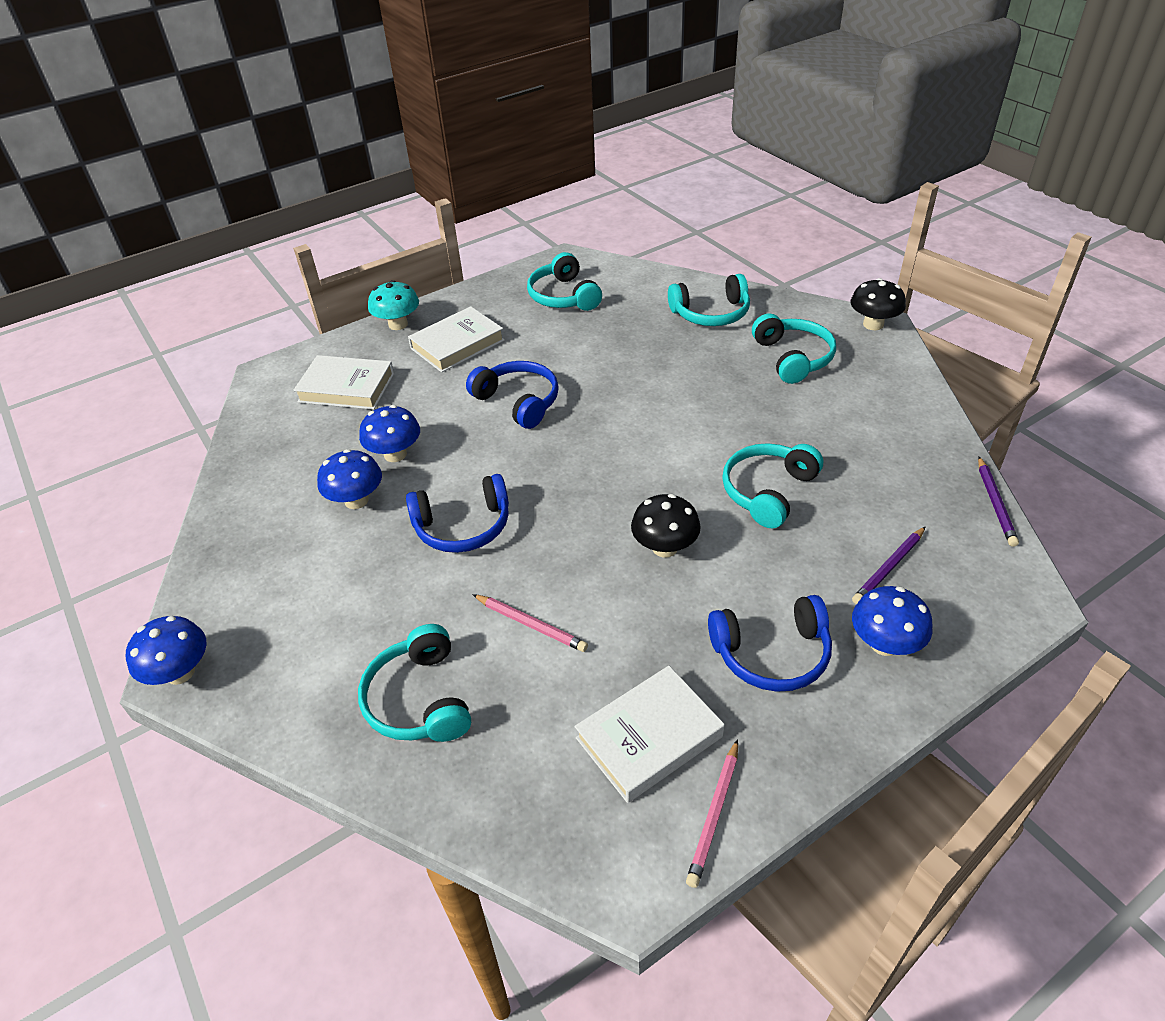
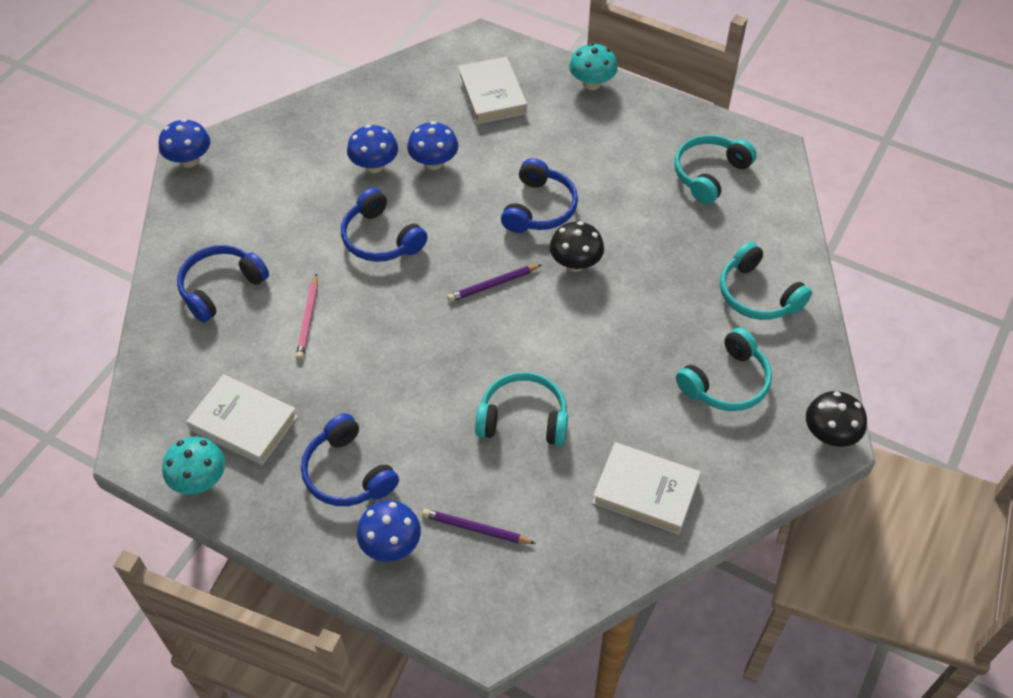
camera: 60 degrees right, 10 degrees up
(419, 699) = (221, 287): turquoise headphones -> blue headphones
(457, 344) = (590, 134): white book -> white book (645, 491)
(665, 547) = (422, 370): black mushroom -> black mushroom (575, 263)
(714, 815) = (200, 480): pink pencil -> turquoise mushroom
(995, 504) = (600, 595): purple pencil -> purple pencil (493, 285)

